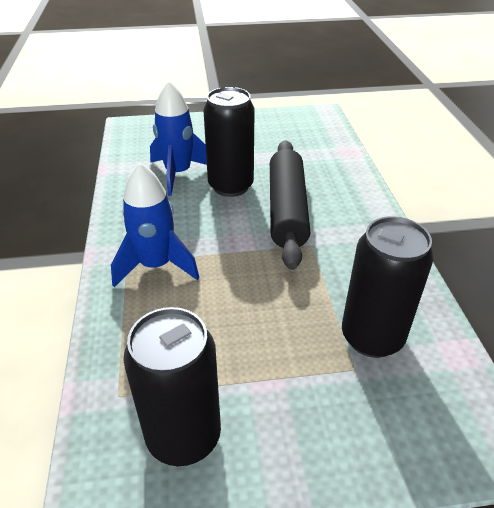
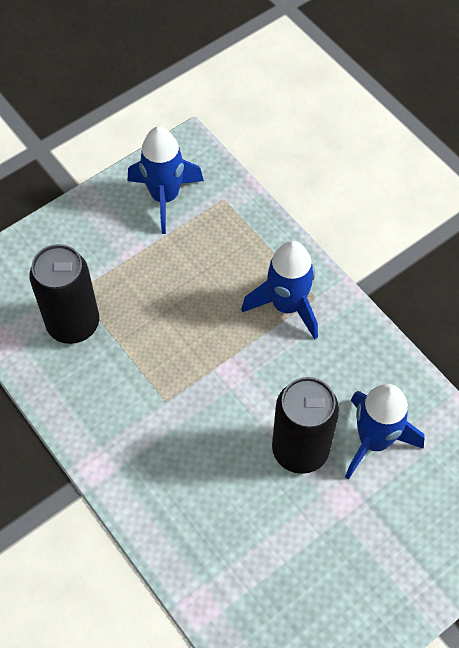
camera: 150 degrees right, 20 degrees up
(183, 436) = (165, 197): black can -> blue rocket
(287, 210) = (216, 441): black rolling pin -> none

